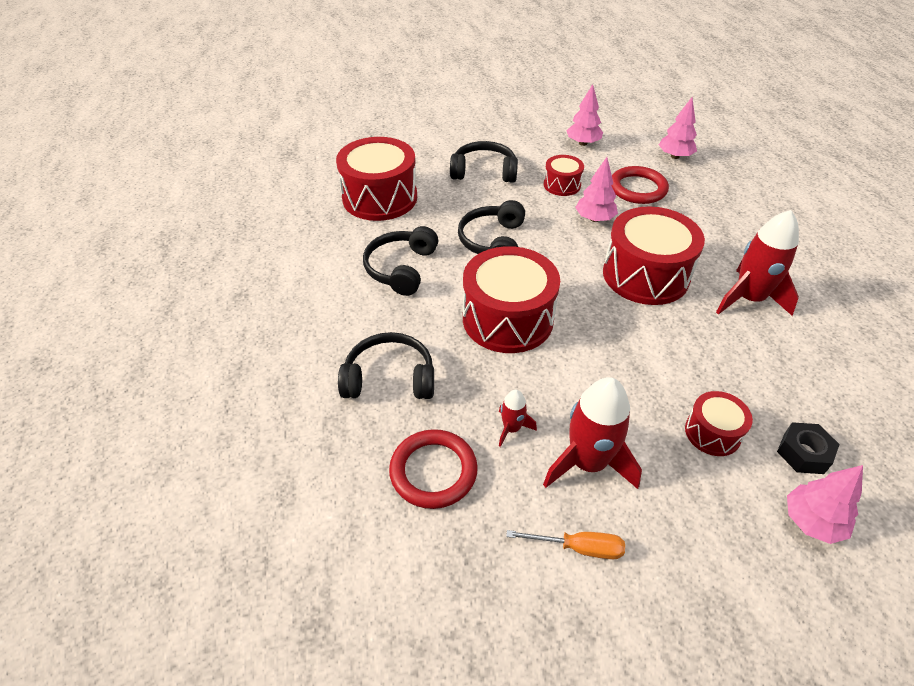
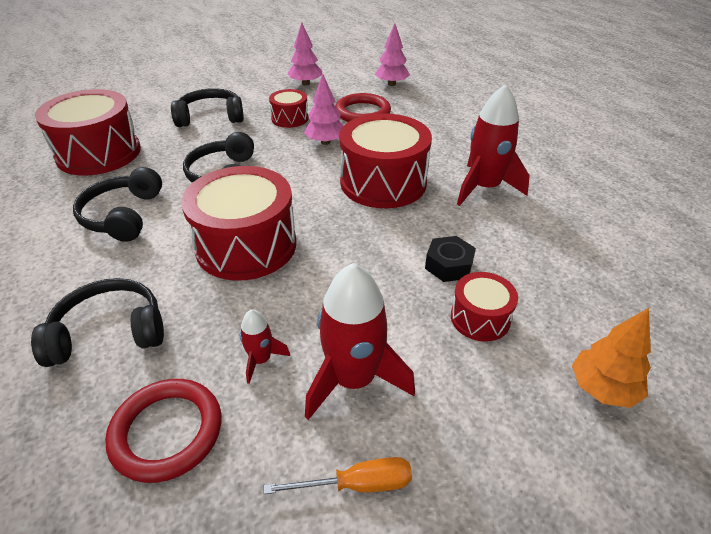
camera: 15 degrees left, 5 degrees down
(803, 453) = (574, 319): black nut -> black nut (449, 265)
(811, 522) = (602, 389): pink tree -> orange tree

